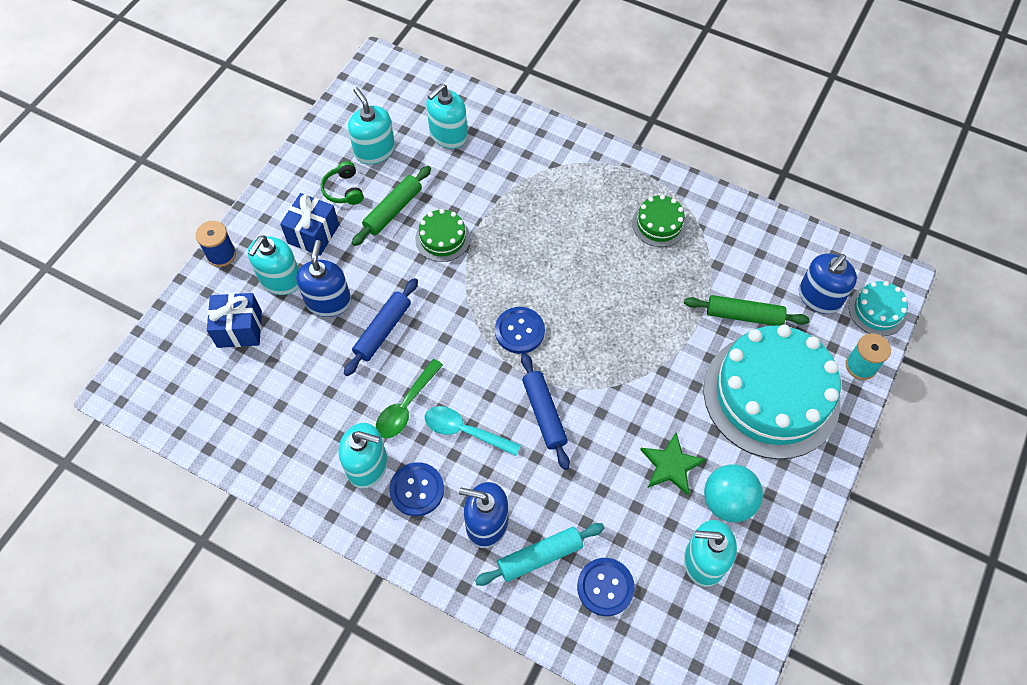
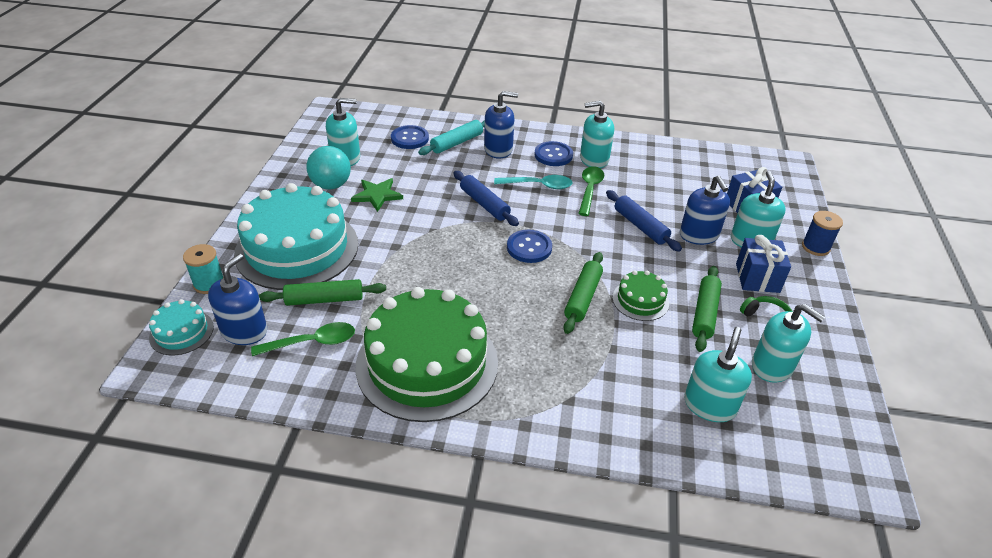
camera: 160 degrees right, 20 degrees down
(383, 330) = (640, 226): blue rolling pin -> blue rolling pin turned 45 degrees counterclockwise
(495, 255) = (583, 297): none -> green rolling pin
(659, 224) = (427, 363): green cake -> green cake, size x2.27
(756, 269) = (312, 342): none -> green spoon

